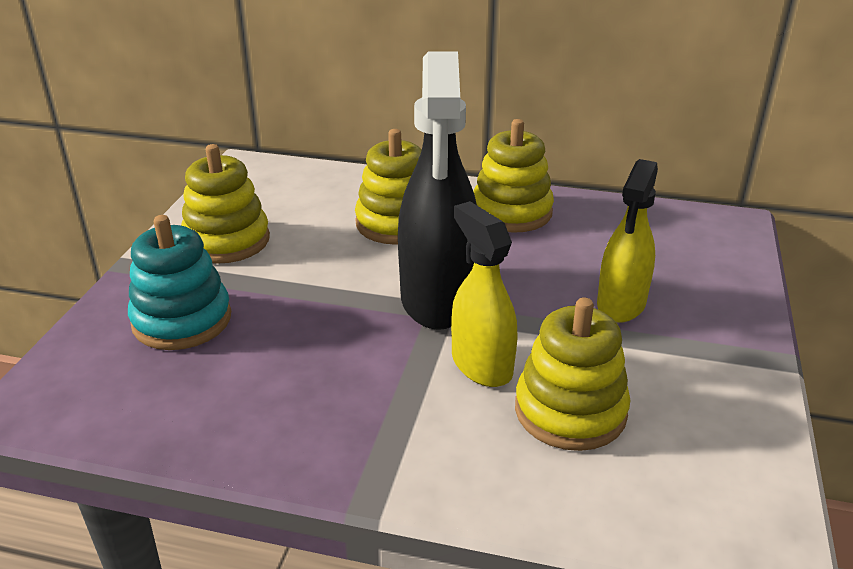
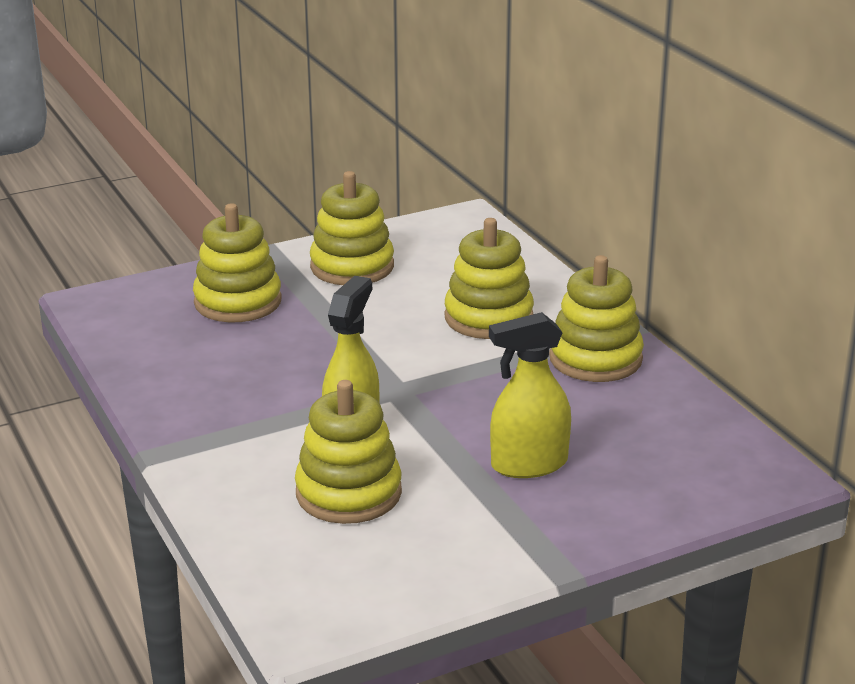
camera: 50 degrees right, 5 degrees down
(182, 320) = (238, 302): turquoise stacking toy -> yellow stacking toy
(438, 299) = (409, 382): black spray bottle -> none

